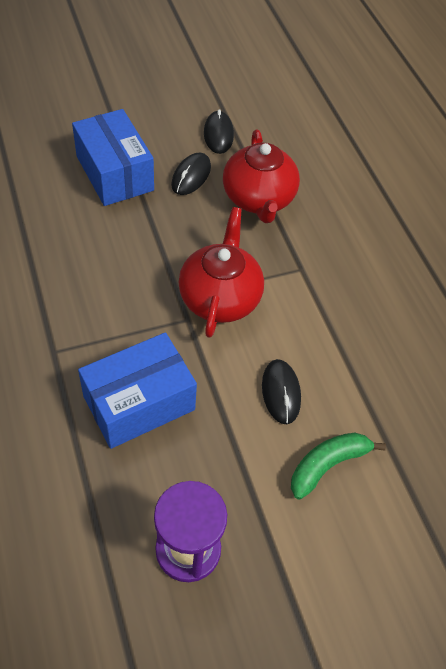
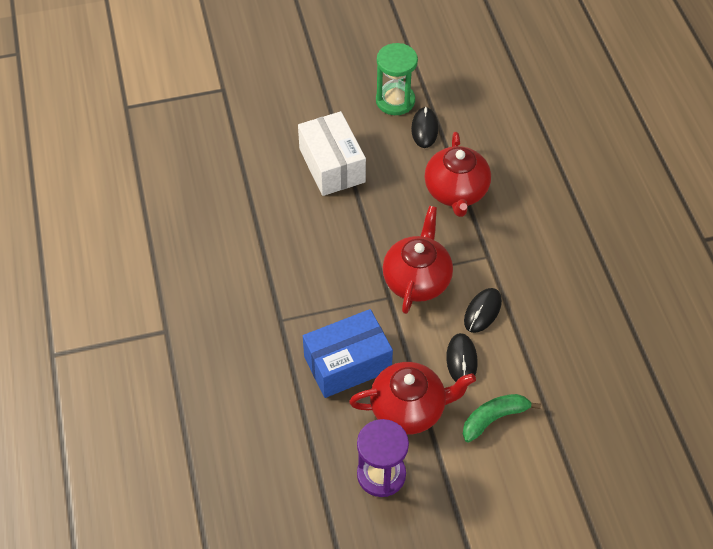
camera: 10 degrees right, 0 degrees up
(115, 173) = (332, 165): blue box -> white box
(184, 106) = (395, 101): none -> green hourglass
(191, 176) = (398, 169): black mouse -> black mouse (482, 311)
(220, 458) = (409, 409): none -> red teapot

